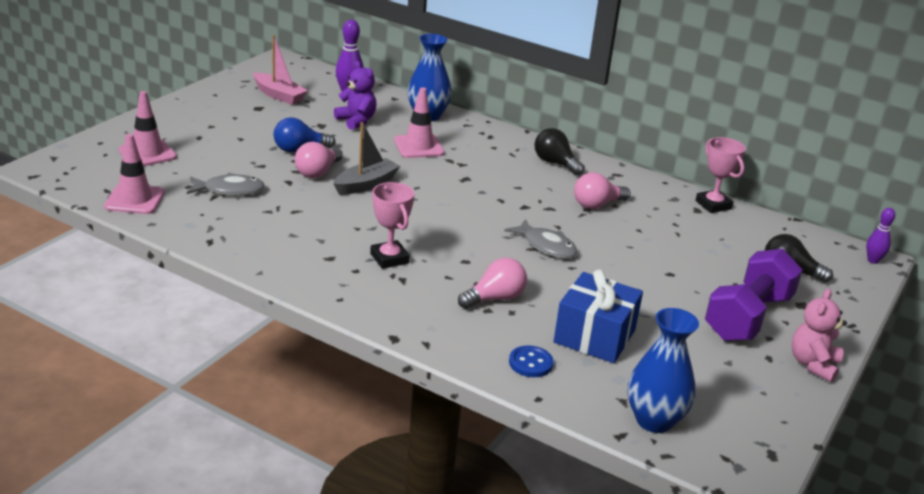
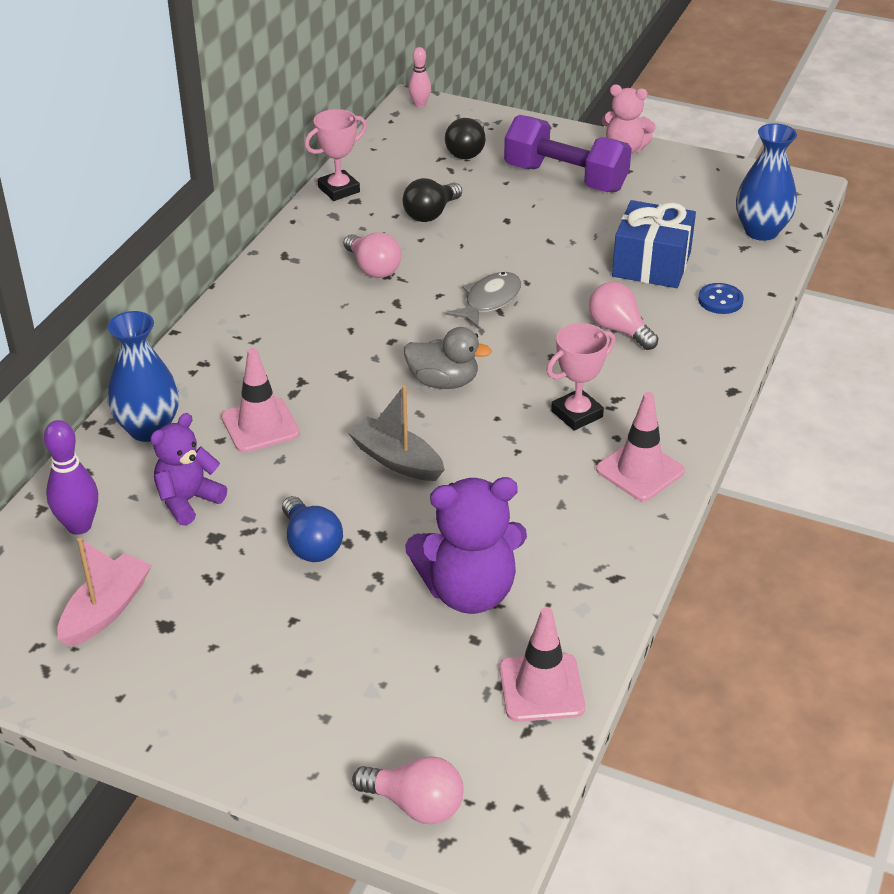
camera: 95 degrees left, 10 degrees up
(147, 153) = (386, 719): pink traffic cone -> pink traffic cone (640, 470)
(229, 190) = (469, 591): grey fish -> purple teddy bear
(318, 172) = (378, 512): pink light bulb -> pink light bulb (415, 804)
(446, 212) = (443, 382): none -> grey duck
(555, 163) = (271, 303): black light bulb -> black light bulb (431, 214)
(873, 260) = (420, 104): purple bowling pin -> pink bowling pin

